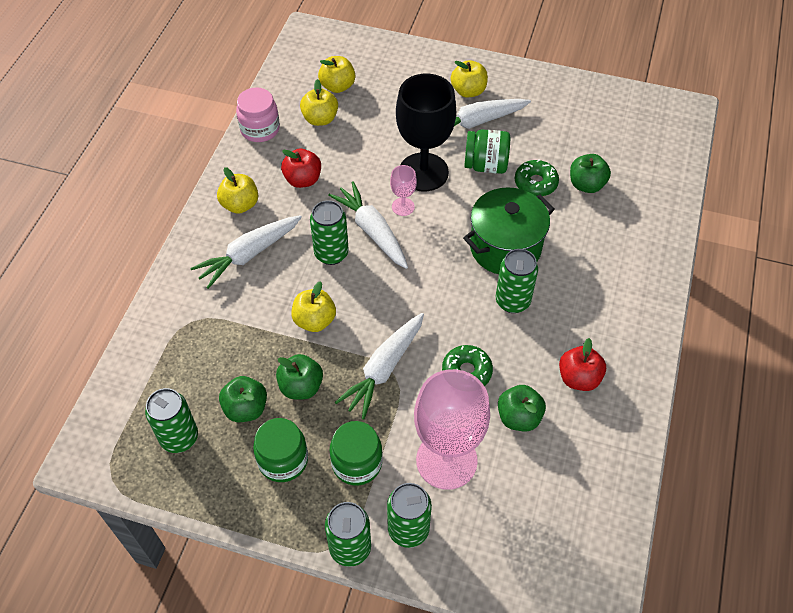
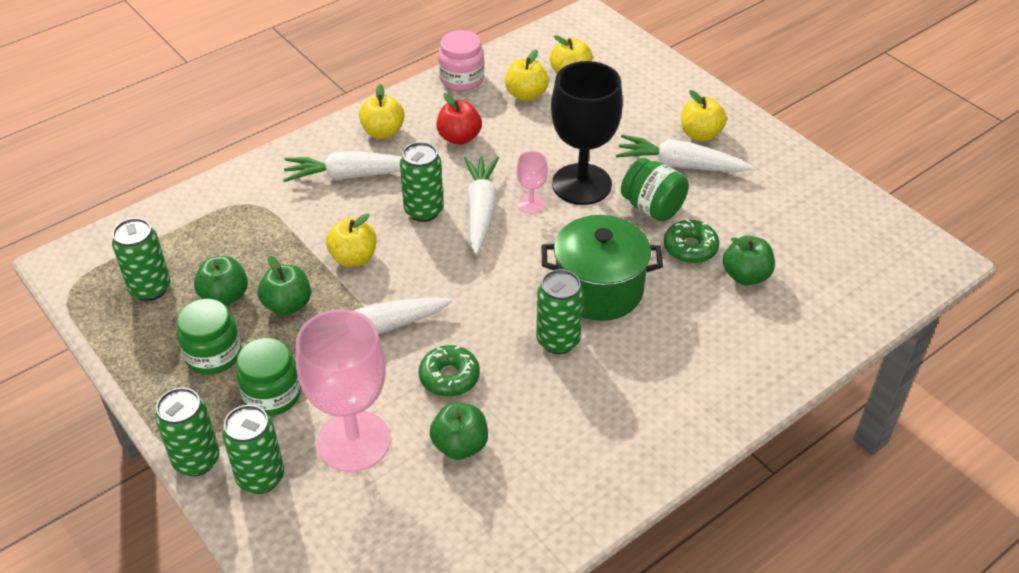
camera: 35 degrees right, 10 degrees down
(578, 378) = (557, 446): red apple -> none

